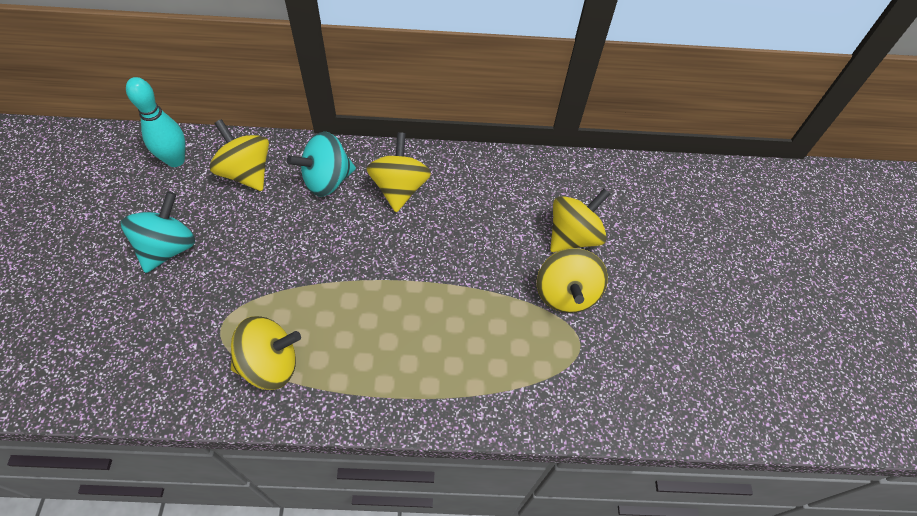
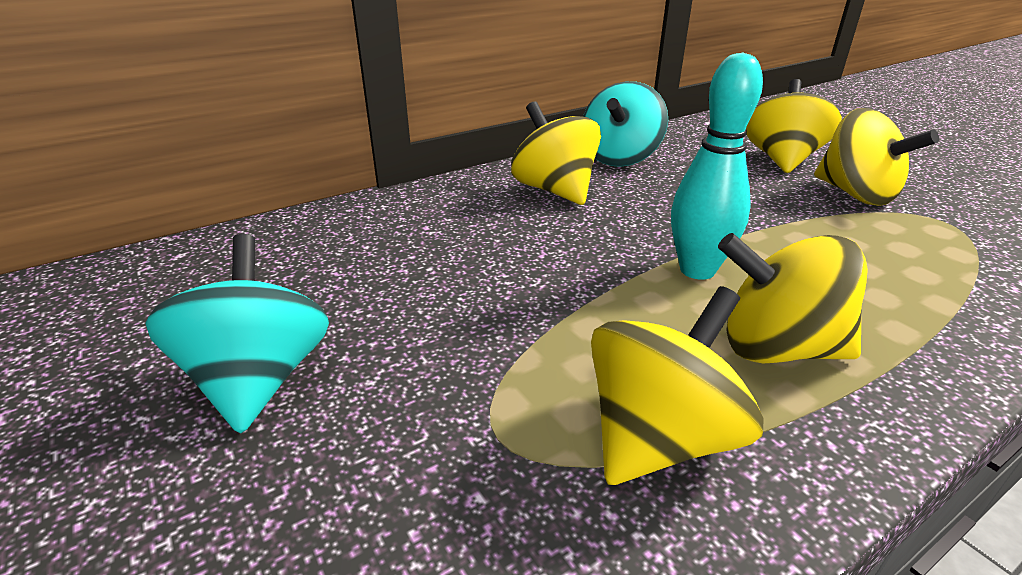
camera: 30 degrees left, 25 degrees down
(175, 160) = (169, 277): turquoise bowling pin -> turquoise bowling pin (697, 270)
(246, 173) = (318, 247): yellow spinning top -> yellow spinning top (777, 348)
(327, 180) = (452, 214): turquoise spinning top -> turquoise spinning top (620, 158)

